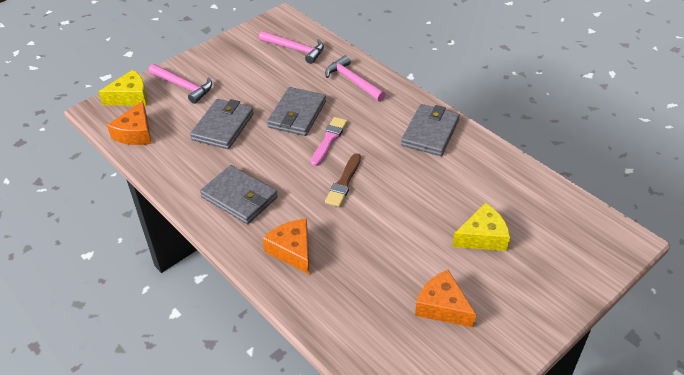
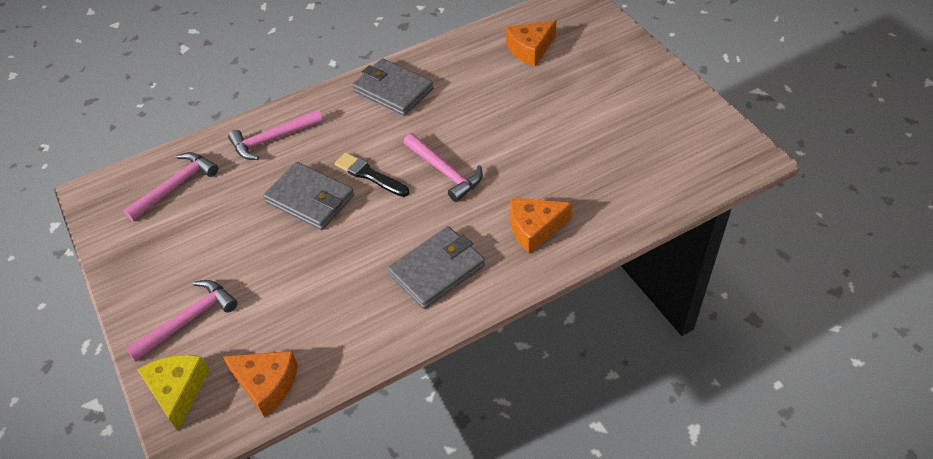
camera: 75 degrees left, 5 degrees up
(223, 127) = (299, 278): grey wallet -> none
(329, 140) = (369, 175): pink brush -> black brush
(344, 182) = (445, 172): brown brush -> pink hammer
(442, 306) = (630, 125): orange cheese -> orange cheese (530, 49)
(482, 237) = (552, 82): yellow cheese -> none

